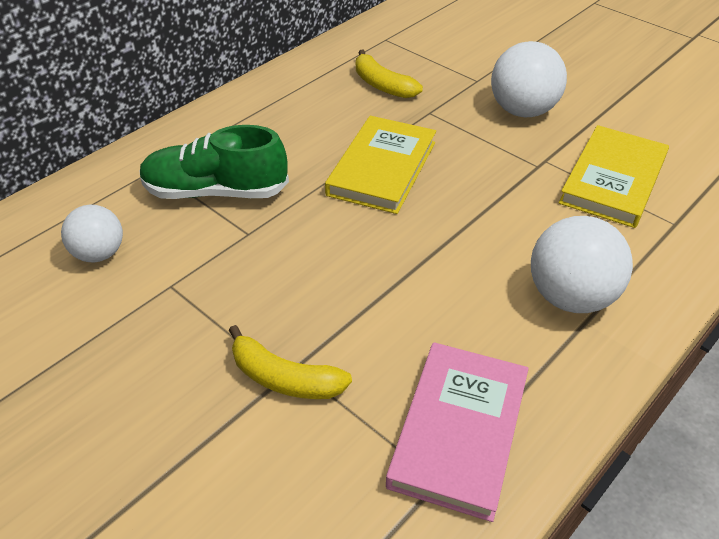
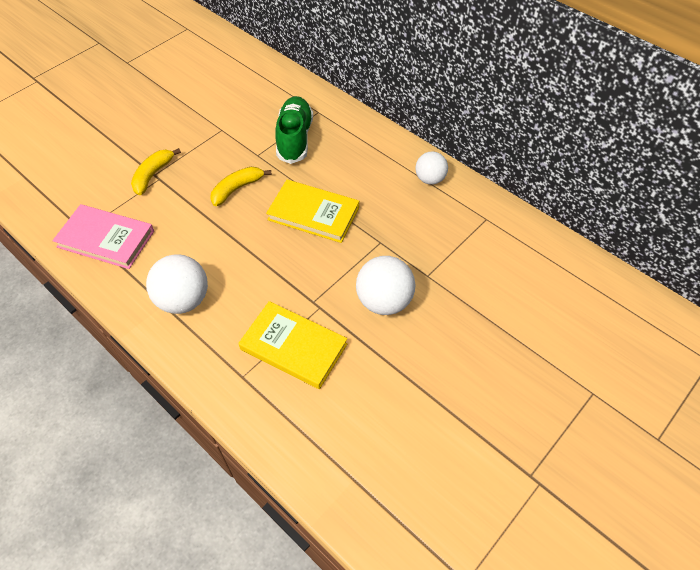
camera: 90 degrees right, 10 degrees up
(99, 254) = (248, 102): white ball -> white ball (430, 179)
(382, 85) = (415, 215): yellow banana -> yellow banana (237, 189)

